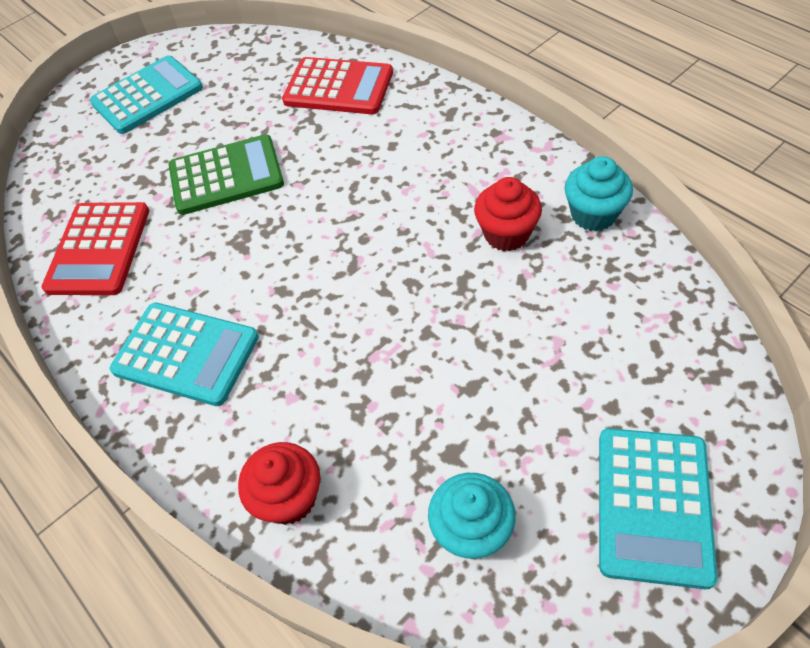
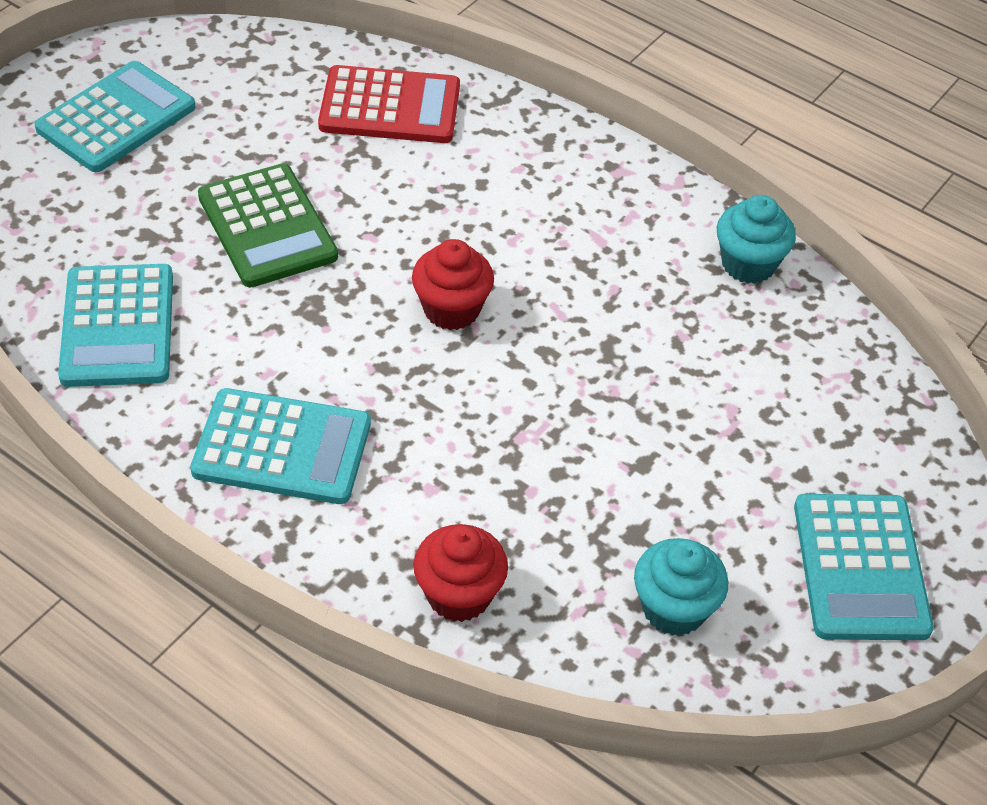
camera: 20 degrees left, 5 degrees down
(99, 249) = (118, 326): red calculator -> turquoise calculator
(226, 176) = (267, 227): green calculator -> green calculator turned 90 degrees clockwise
(506, 234) = (649, 290): red cupcake -> red cupcake (451, 309)

